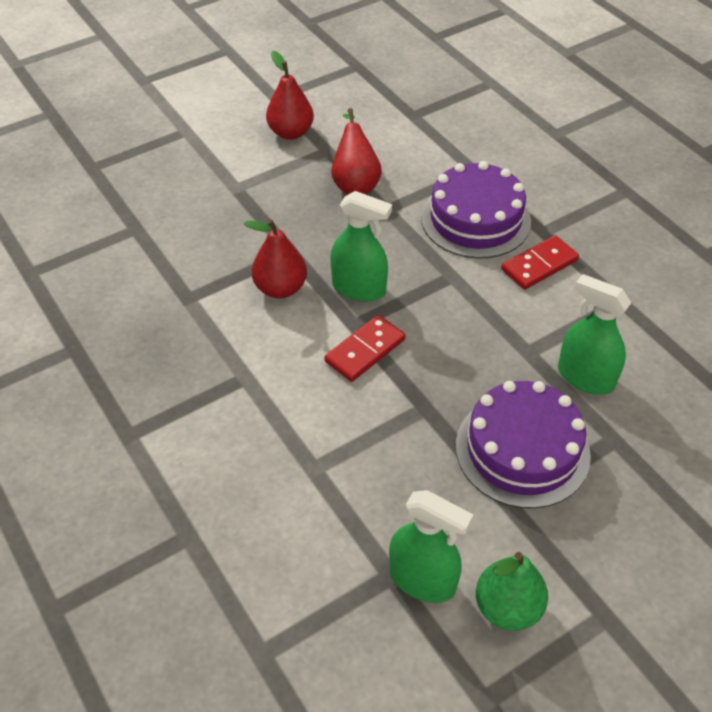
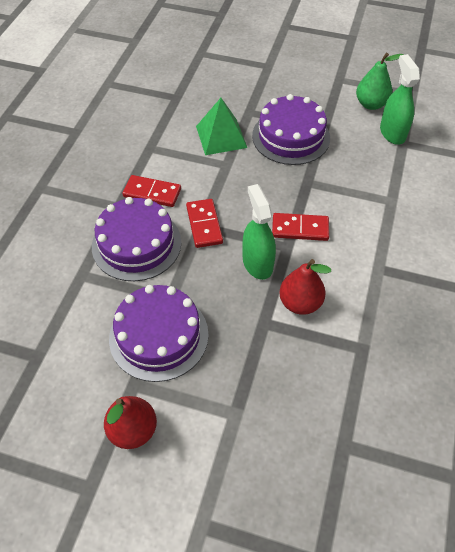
camera: 130 degrees left, 5 degrees up
(355, 183) = (158, 336): red pear -> purple cake
(451, 279) = (204, 225): none -> red domino
(585, 377) = (221, 137): green spray bottle -> green pyramid

